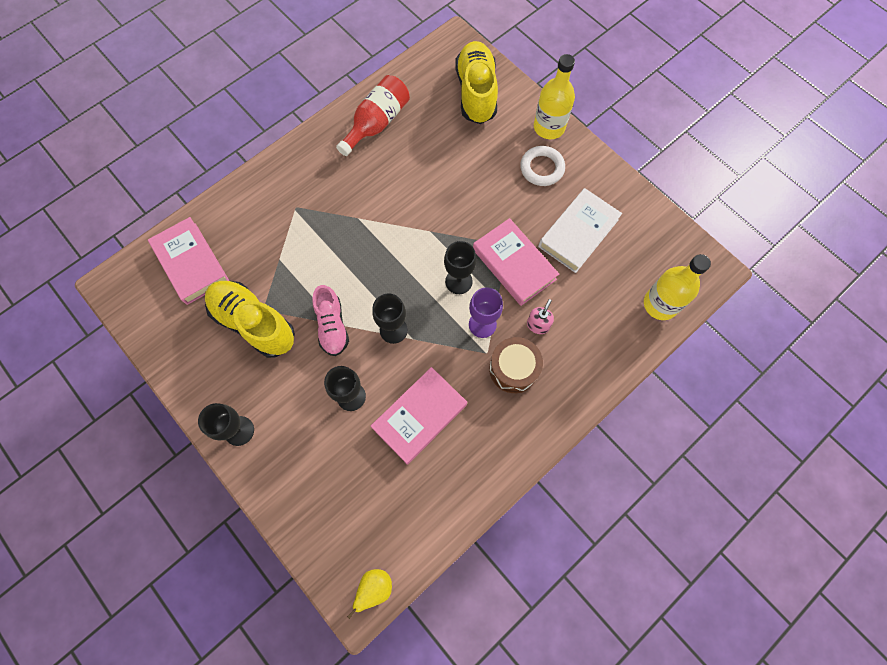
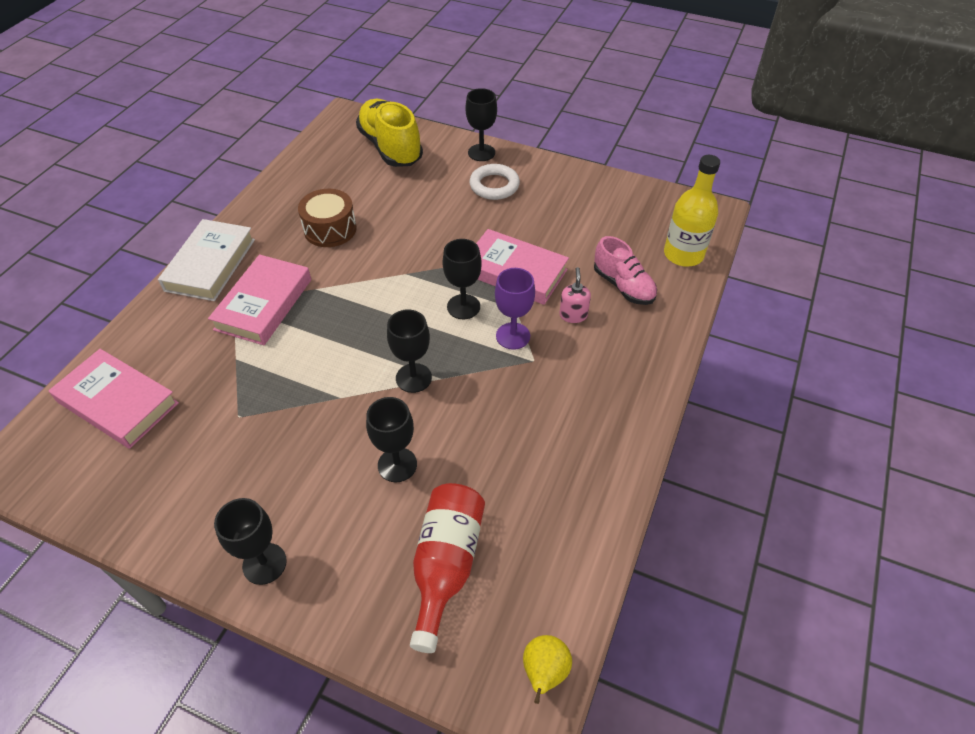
camera: 25 degrees left, 20 degrees down
(254, 323) = (232, 435): yellow shoe -> none
(332, 326) = (336, 401): pink shoe -> pink shoe (623, 286)
(377, 123) = (295, 201): red bottle -> red bottle (446, 565)
(419, 416) = (493, 452): pink book -> pink book (264, 304)
(513, 369) = (572, 364): brown drum -> brown drum (330, 229)
(549, 127) = (481, 153): yellow bottle -> black goblet
(578, 233) = (564, 225): white book -> white book (210, 265)

